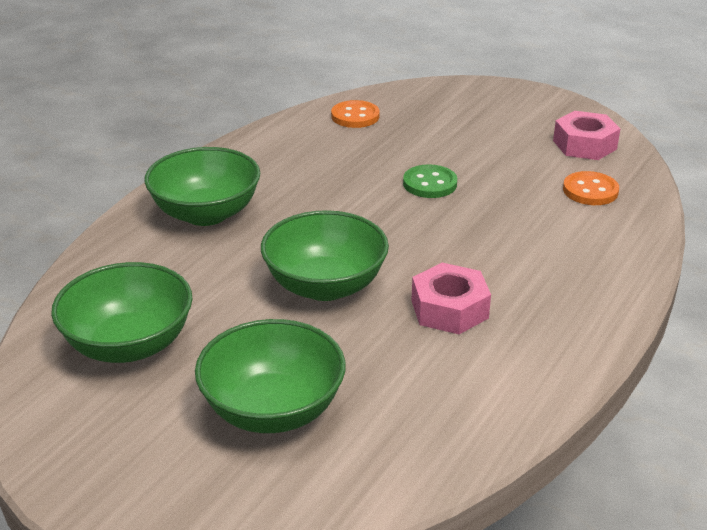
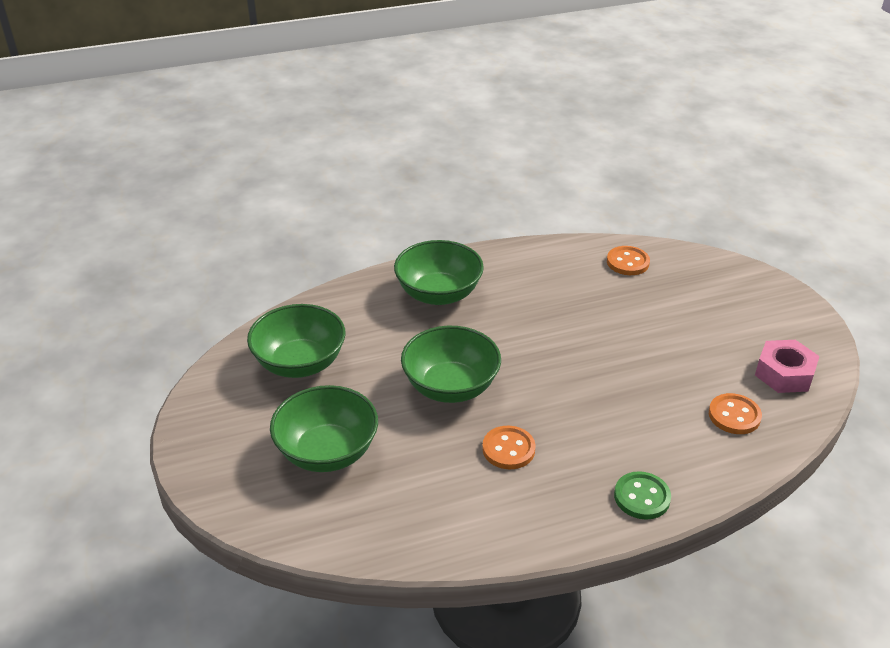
camera: 40 degrees right, 5 degrees up
(430, 184) = (614, 346): green button -> green button (642, 497)
(449, 309) = (508, 449): pink nut -> orange button

